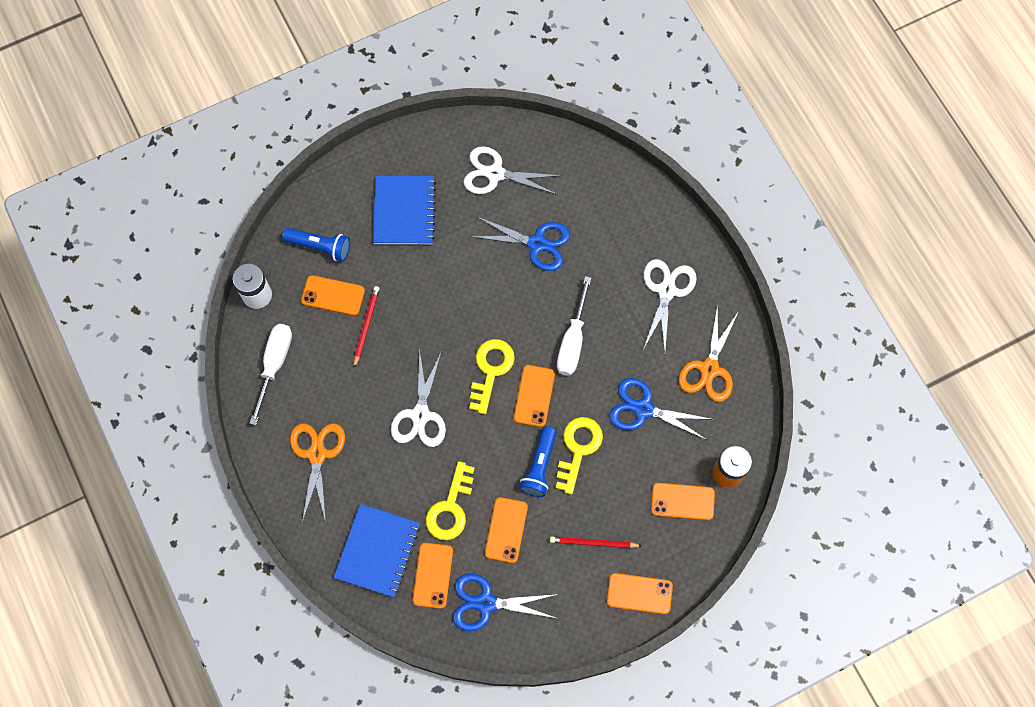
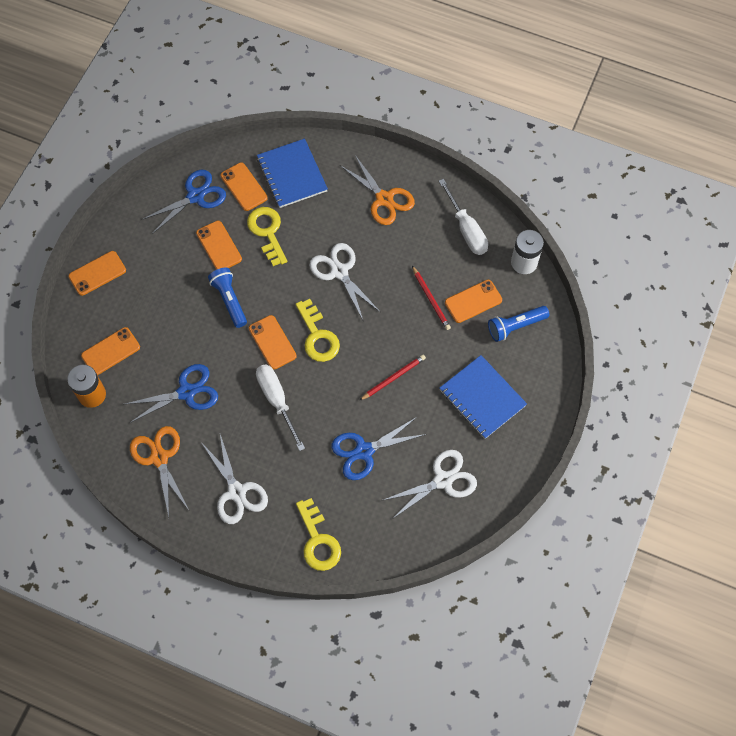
camera: 140 degrees right, 5 degrees down
(578, 449) = (212, 331): yellow key -> yellow key (318, 540)
(593, 543) = (153, 280): red pencil -> red pencil (393, 378)

